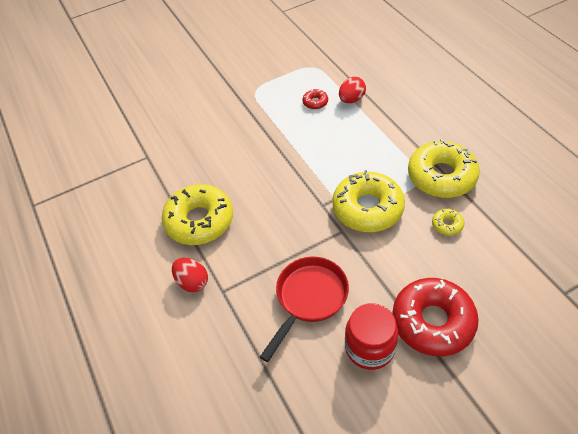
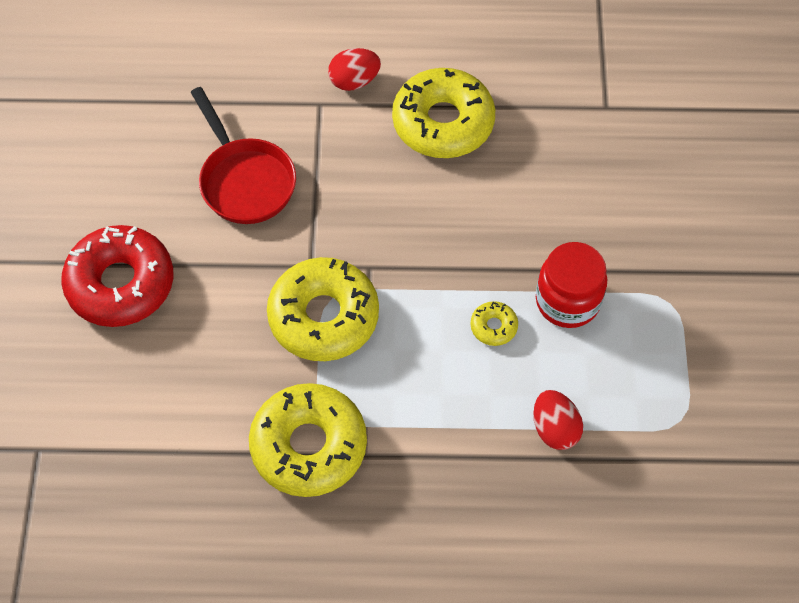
camera: 115 degrees right, 10 degrees up
(315, 102) = (583, 372): red donut -> none
(369, 347) = (143, 205): red jar -> red jar (567, 301)
(447, 225) = (228, 392): yellow donut -> yellow donut (493, 326)

